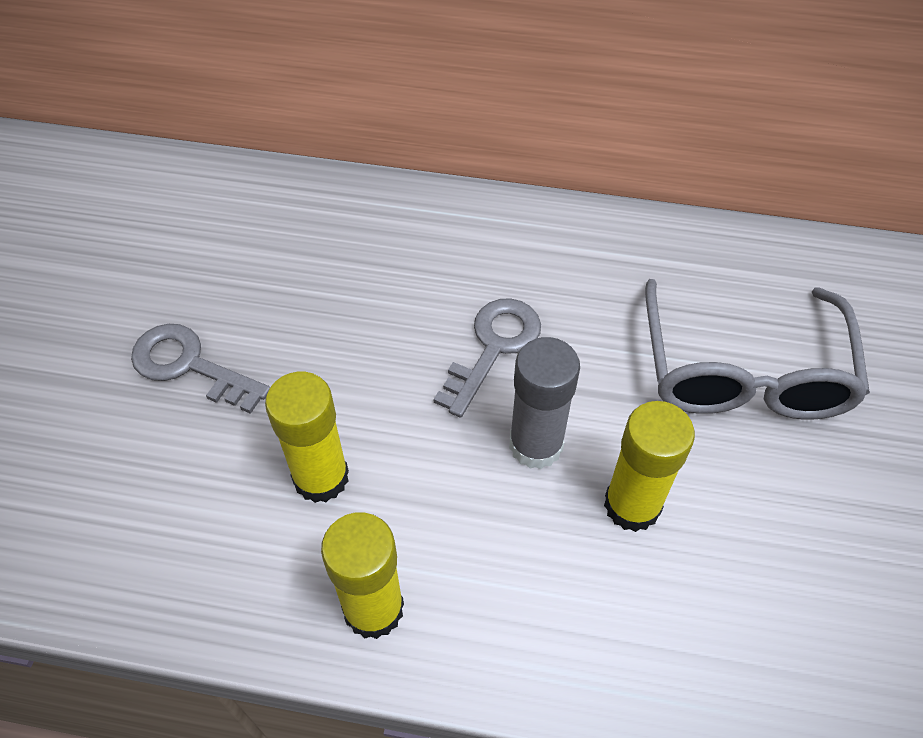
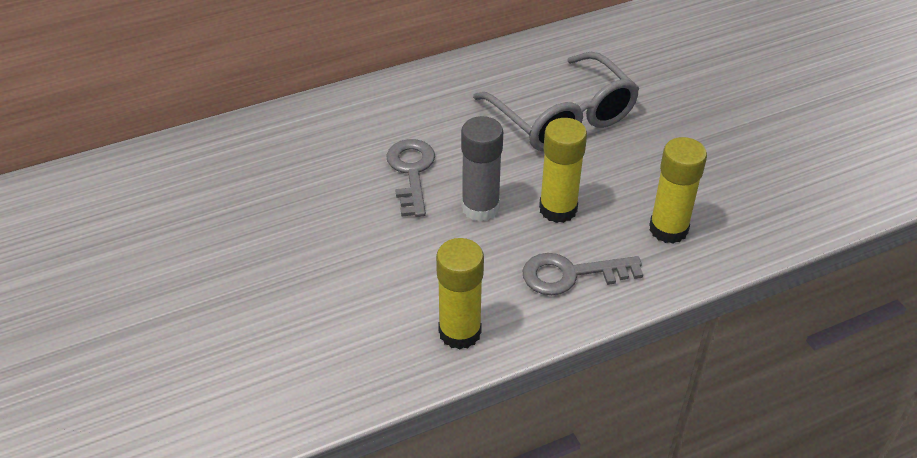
camera: 35 degrees left, 10 degrees down
(190, 365) = (219, 276): grey key -> grey key (571, 274)
(321, 477) = (367, 288): yellow glue stick -> yellow glue stick (668, 229)

